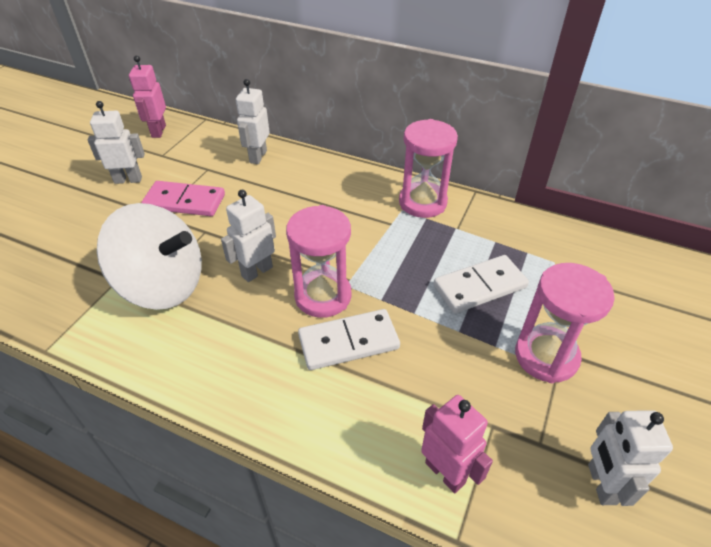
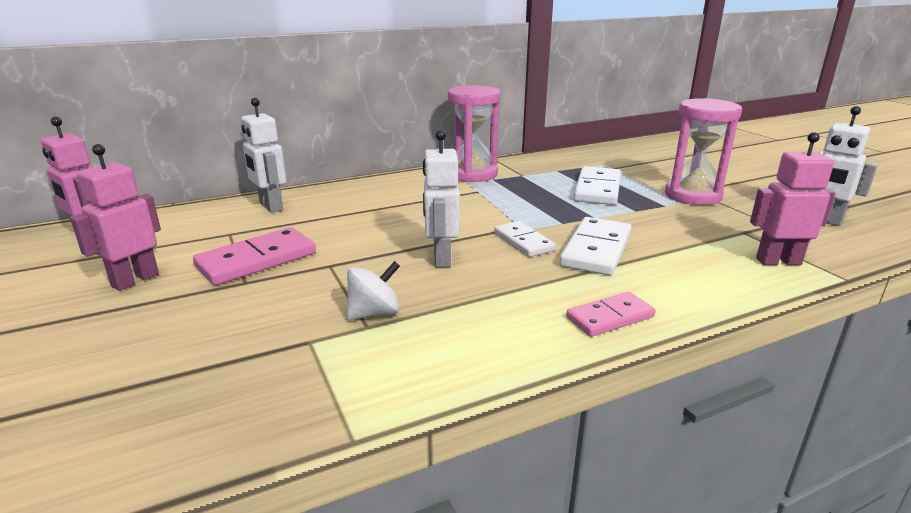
camera: 50 degrees left, 20 degrees down
(128, 180) = (135, 280): white robot -> pink robot
(163, 285) = (374, 313): white spinning top -> white spinning top, size x0.43
(244, 397) = (610, 317): none -> pink domino
(323, 296) = (524, 241): pink hourglass -> white domino

